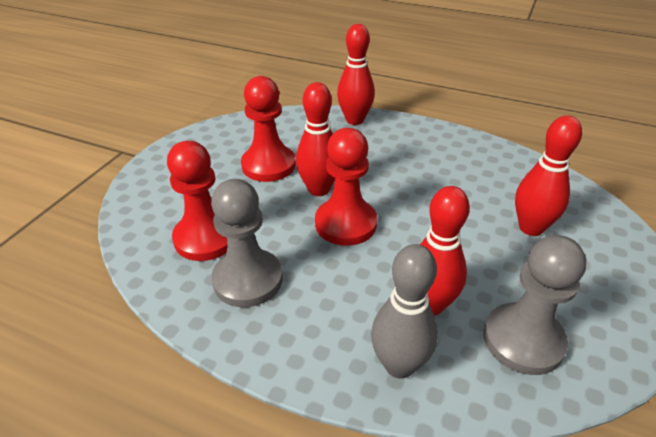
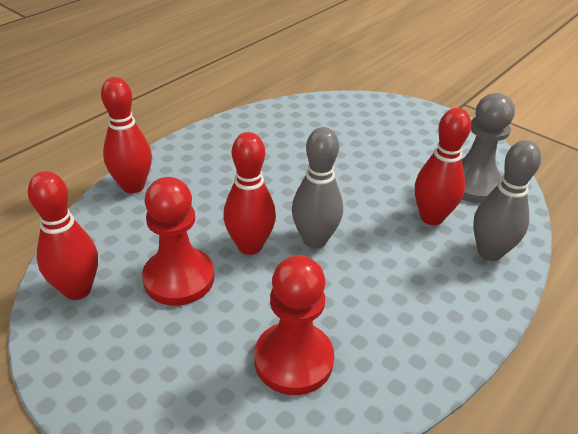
camera: 75 degrees left, 0 degrees up
(248, 280) = (373, 331): grey pawn -> none
(345, 224) = (314, 240): red pawn -> grey bowling pin
(531, 228) = (361, 139): red bowling pin -> red bowling pin (77, 289)

